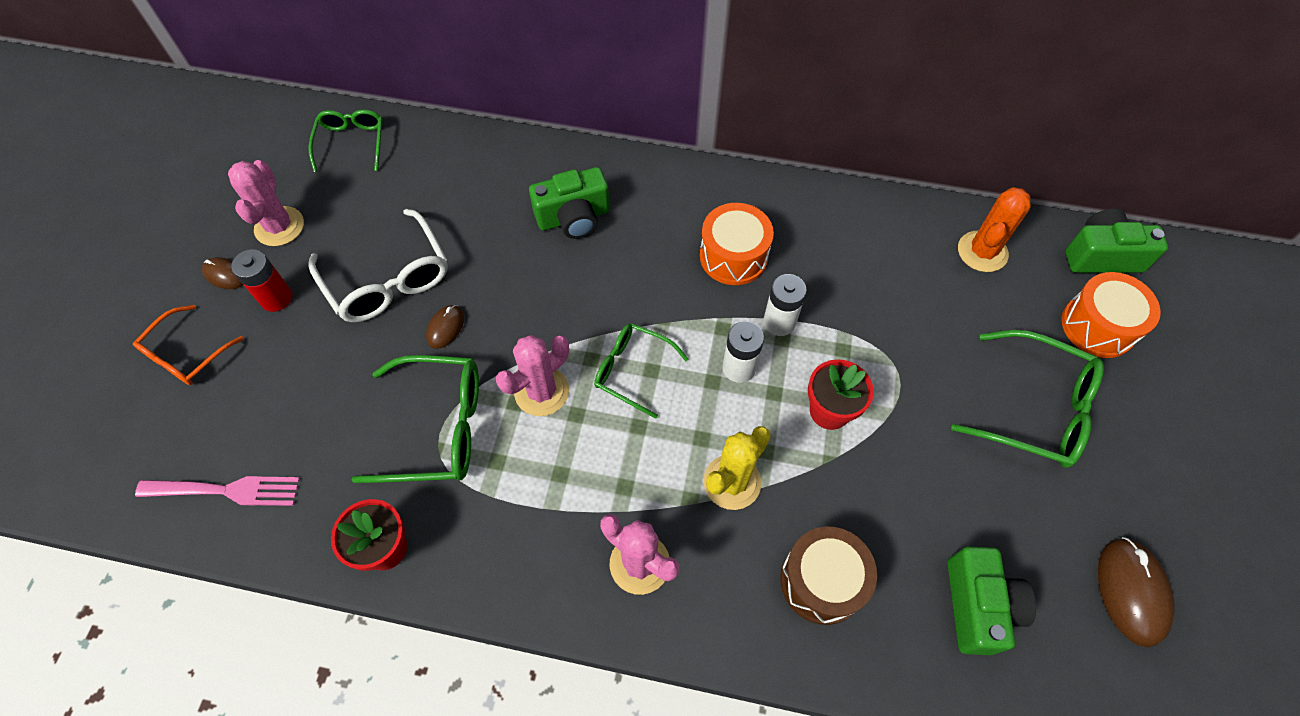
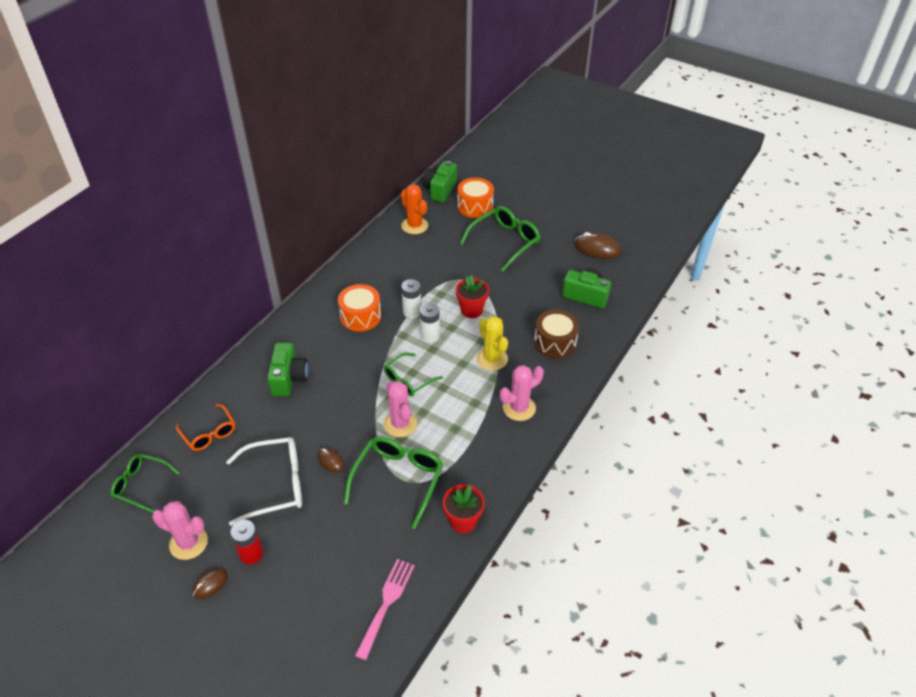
camera: 70 degrees left, 15 degrees down
(186, 355) = (266, 618): orange glasses -> orange glasses (209, 433)

